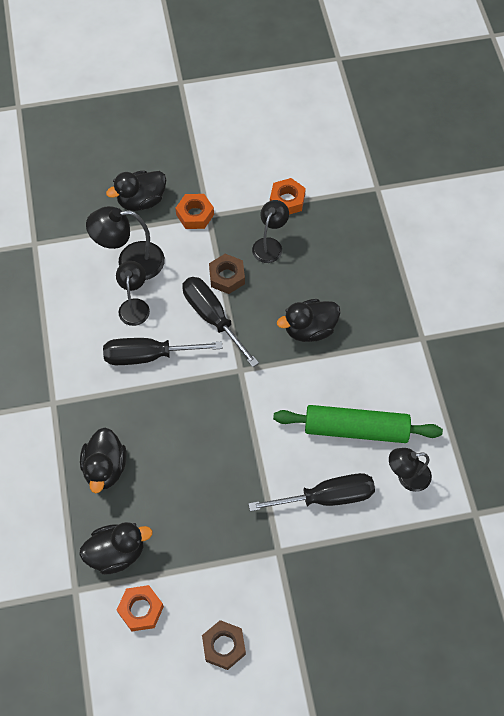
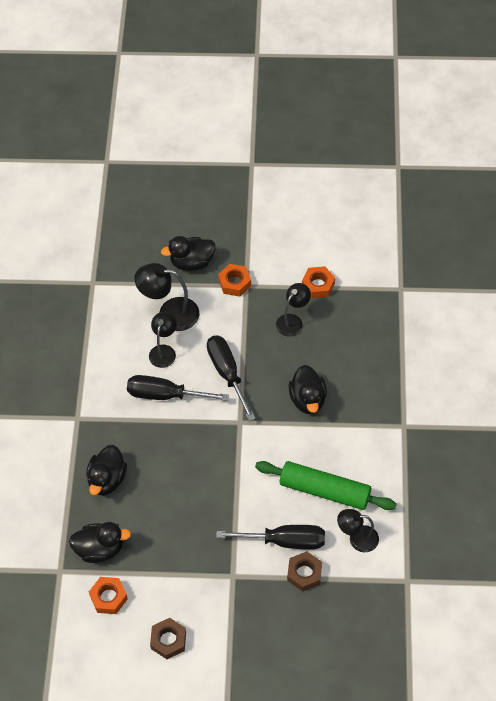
camera: 15 degrees right, 5 degrees down
(227, 277) = (248, 341): brown nut -> brown nut (304, 573)
(309, 329) = (308, 399): black duck -> black duck turned 90 degrees counterclockwise

